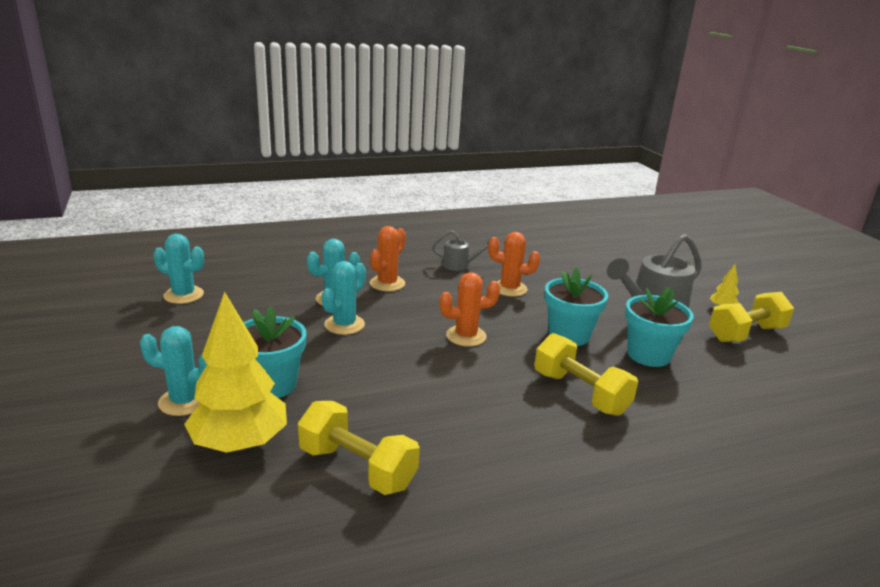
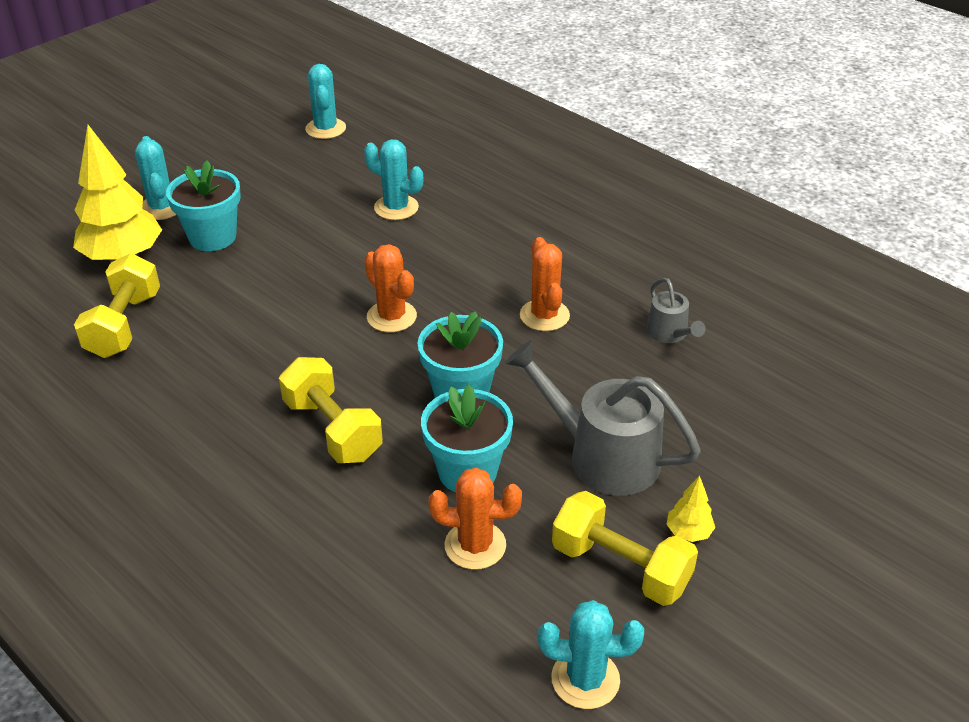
camera: 65 degrees right, 15 degrees up
(344, 325) = (348, 233): turquoise cactus -> turquoise cactus (585, 679)
(387, 283) = (465, 226): orange cactus -> orange cactus (475, 545)
(459, 265) = (571, 259): grey watering can -> grey watering can (669, 333)
(580, 393) = (332, 429): yellow dumbbell -> yellow dumbbell turned 60 degrees counterclockwise

